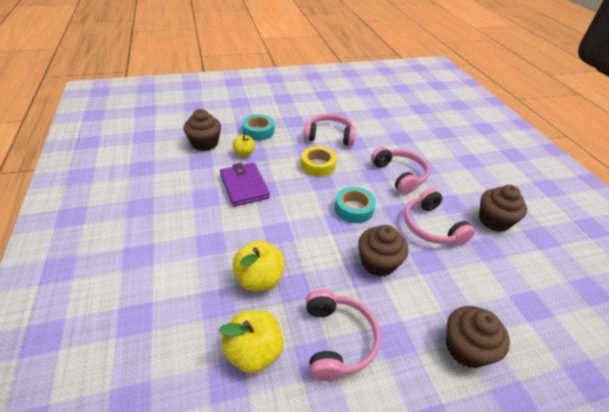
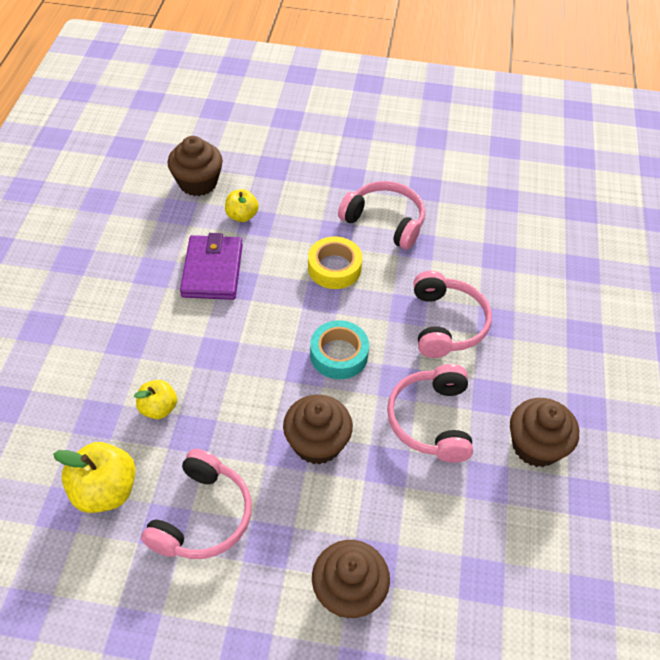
camera: 25 degrees right, 10 degrees up
(258, 131) = (284, 182): turquoise tape -> none
(259, 279) = (158, 408): yellow apple -> yellow apple, size x0.61

